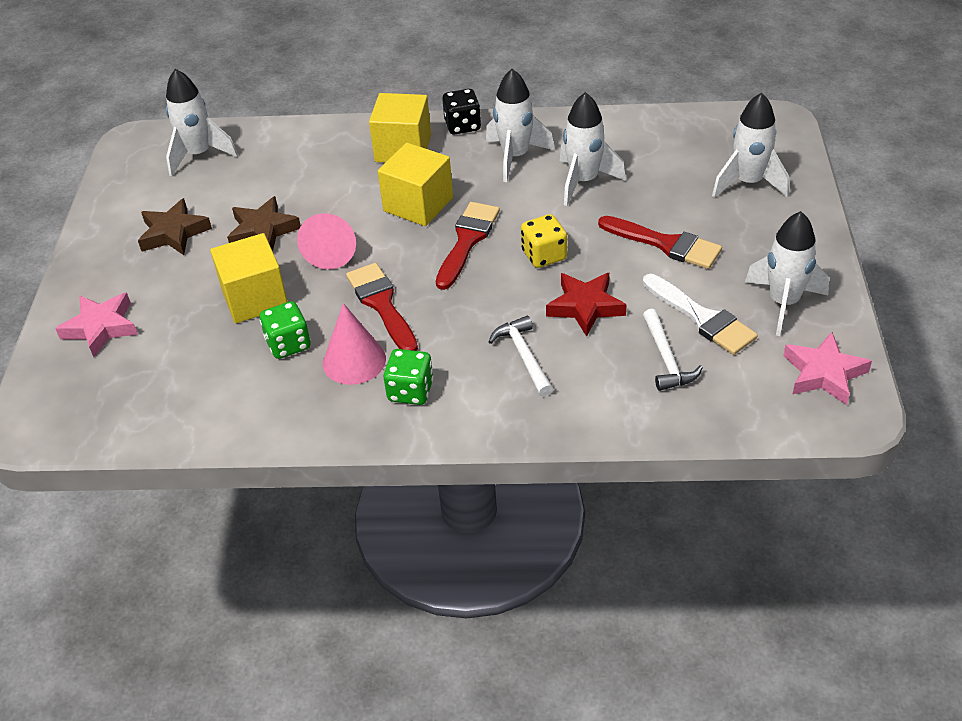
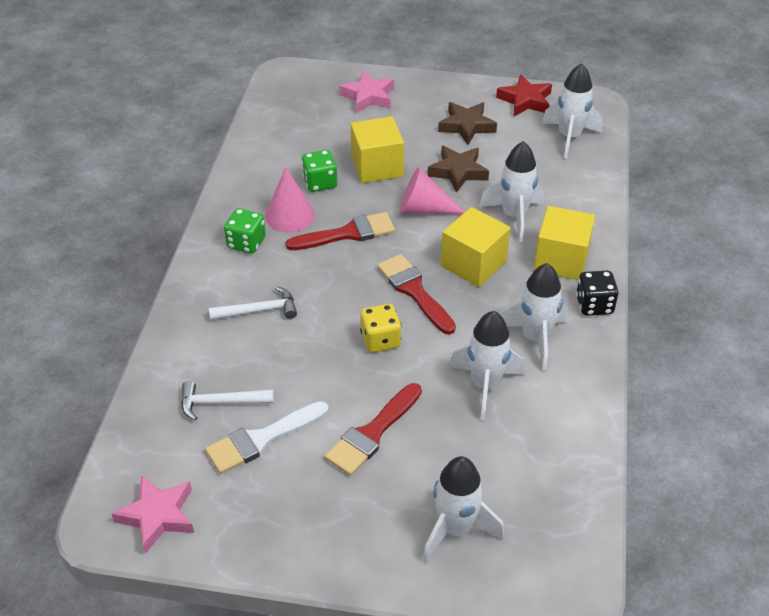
camera: 95 degrees right, 0 degrees up
(467, 241) = (414, 291): red brush -> red brush turned 150 degrees counterclockwise
(585, 307) = (304, 358): red star -> red star (525, 100)
(783, 303) = (259, 509): white rocket -> white rocket (514, 216)

